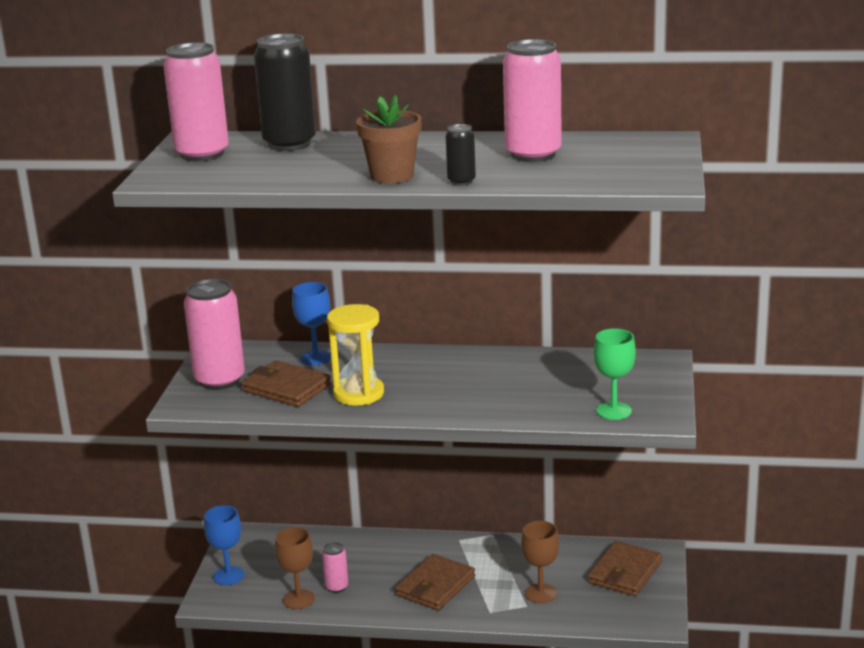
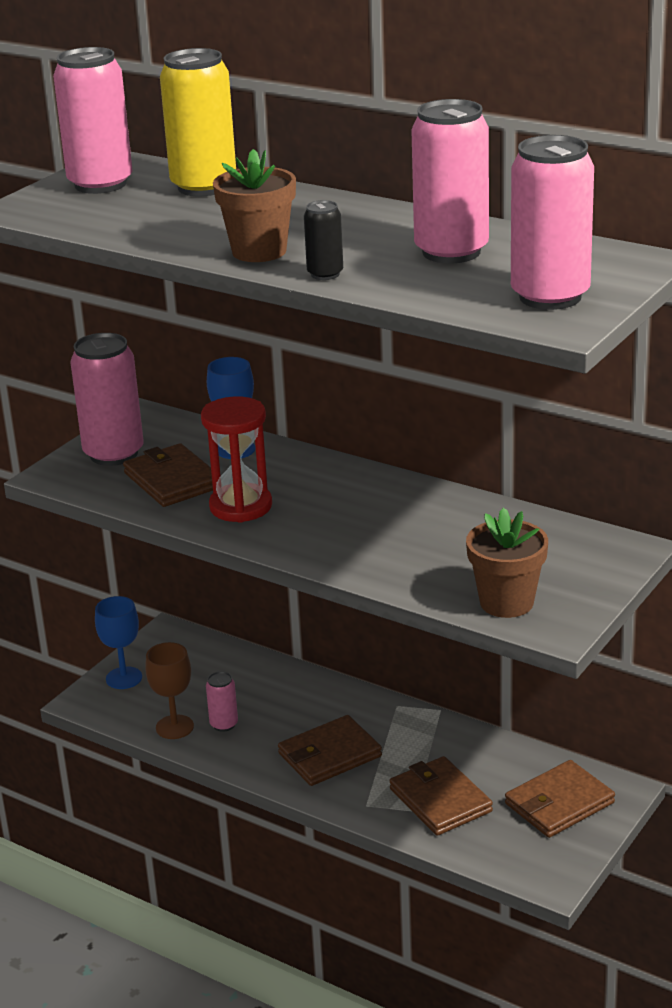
camera: 25 degrees right, 5 degrees up
(289, 144) = (204, 187): black can -> yellow can
(358, 394) = (241, 506): yellow hourglass -> red hourglass
(540, 593) = (440, 800): brown goblet -> brown wallet
(613, 411) = (506, 602): green goblet -> brown flower pot
(637, 169) = (550, 297): none -> pink can

